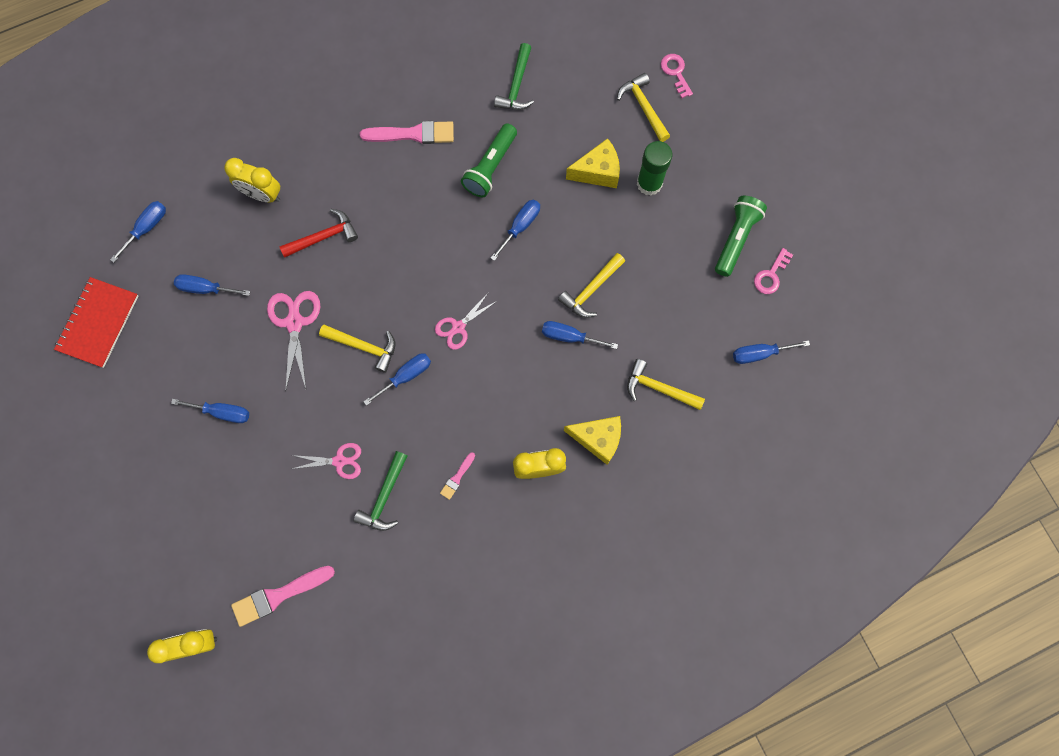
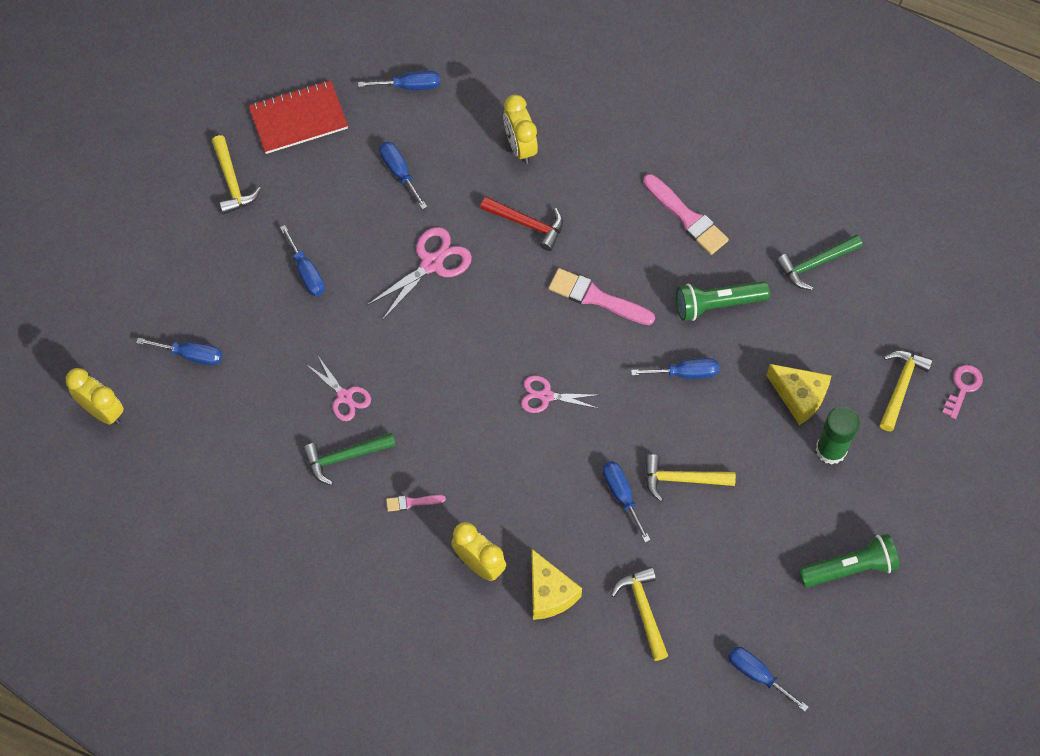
camera: 50 degrees right, 10 degrees down
(279, 595) = (193, 442): pink brush -> pink brush (597, 298)
(364, 346) = (460, 334): yellow hammer -> yellow hammer (232, 182)
(406, 376) = (464, 389): blue screwdriver -> blue screwdriver (191, 355)
(771, 275) = (843, 626): pink key -> none

